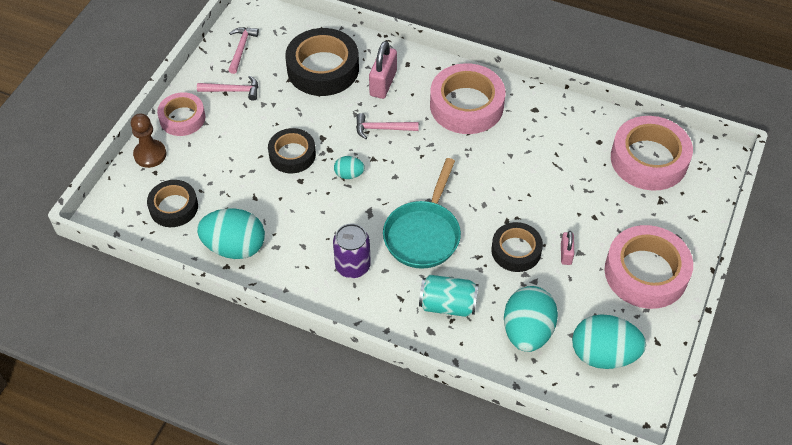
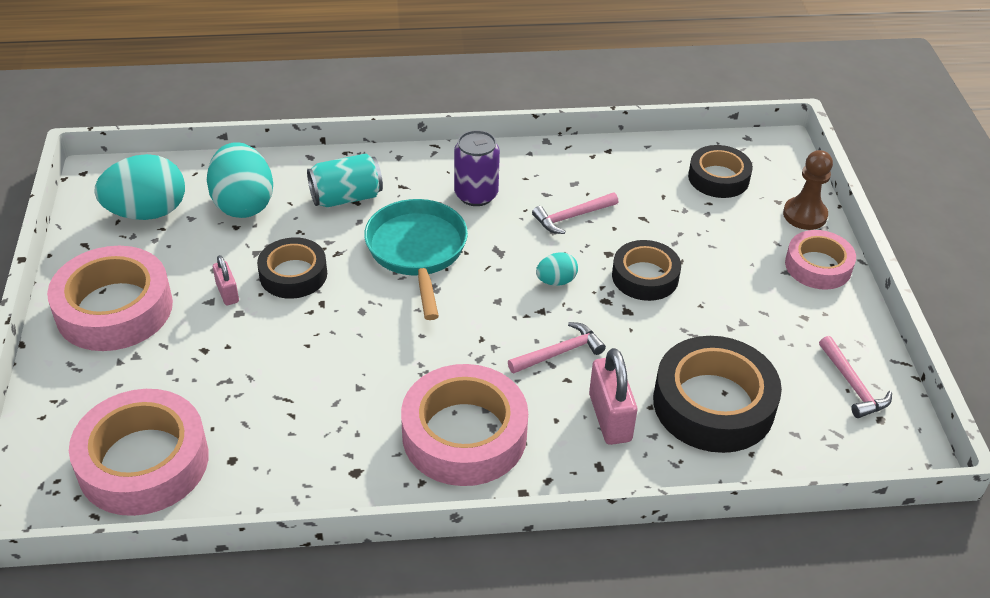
camera: 150 degrees right, 10 degrees down
(232, 90) = (798, 323): pink hammer -> pink hammer (572, 217)
(235, 247) = (616, 167): turquoise egg -> none

